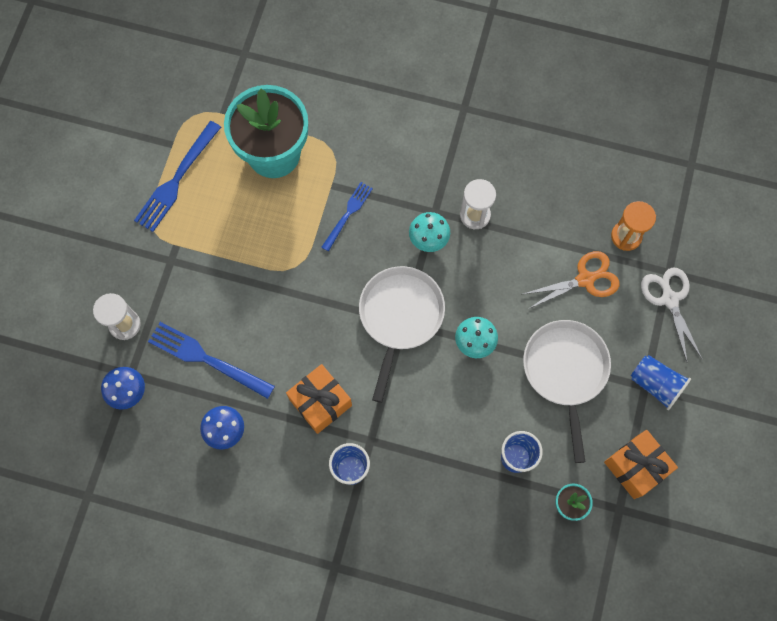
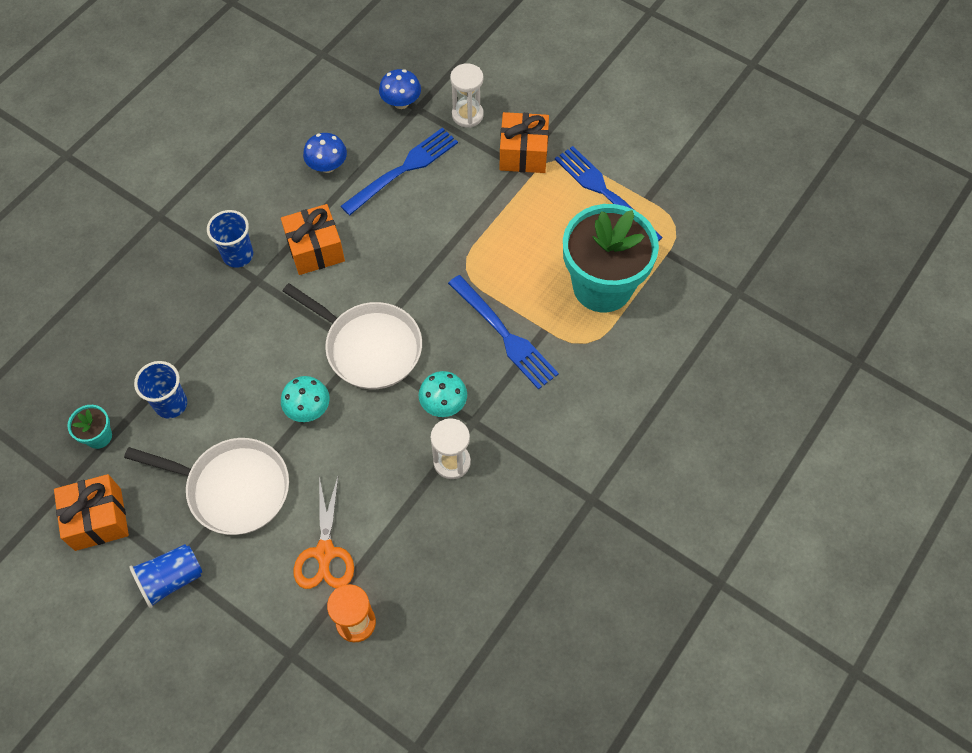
camera: 110 degrees right, 10 degrees down
(155, 260) = (523, 154): none -> orange gift
(348, 214) = (505, 335): blue fork -> blue fork, size x1.62
(669, 299) = (258, 640): white scissors -> none

